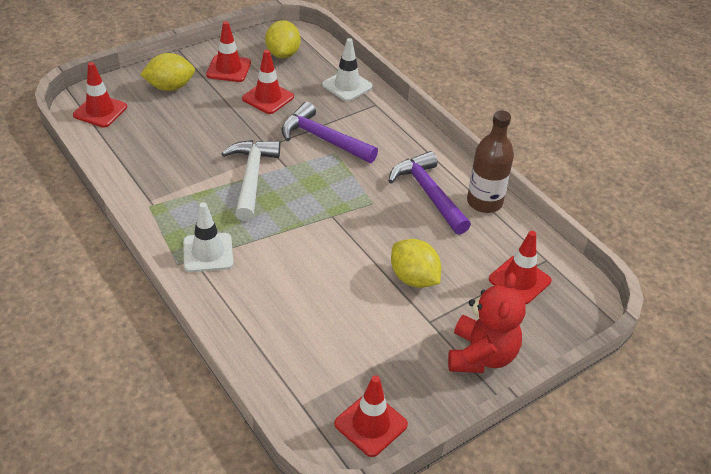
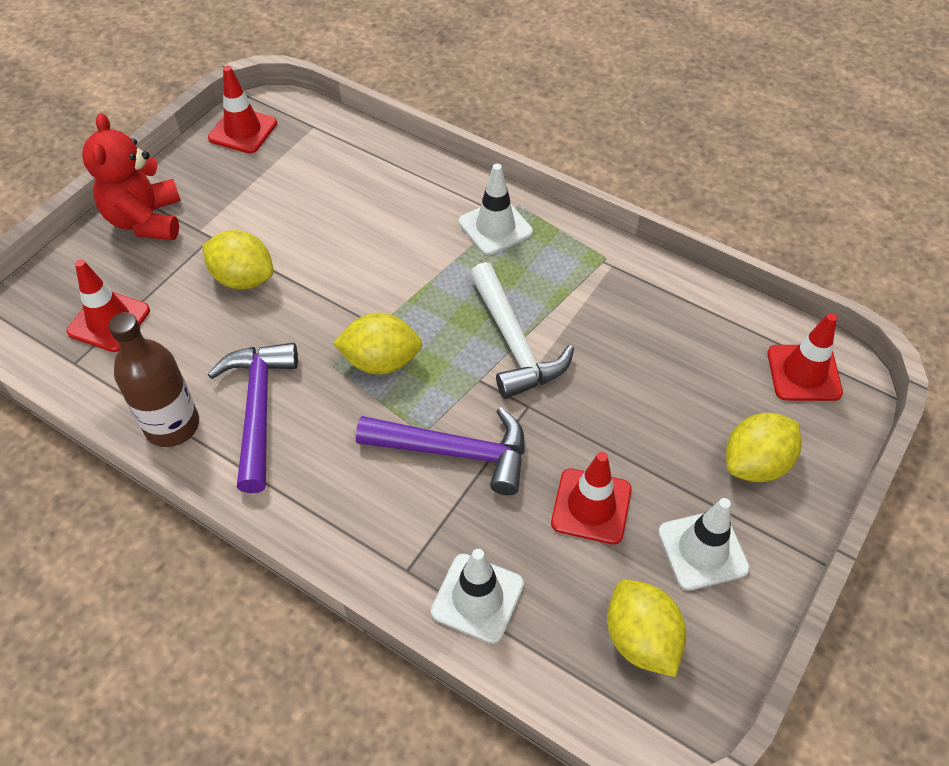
camera: 160 degrees right, 10 degrees up
(228, 69) = (702, 550): red traffic cone -> white traffic cone
(341, 194) = (381, 361): none -> yellow lemon
(428, 193) = (258, 409): purple hammer -> purple hammer turned 135 degrees counterclockwise

